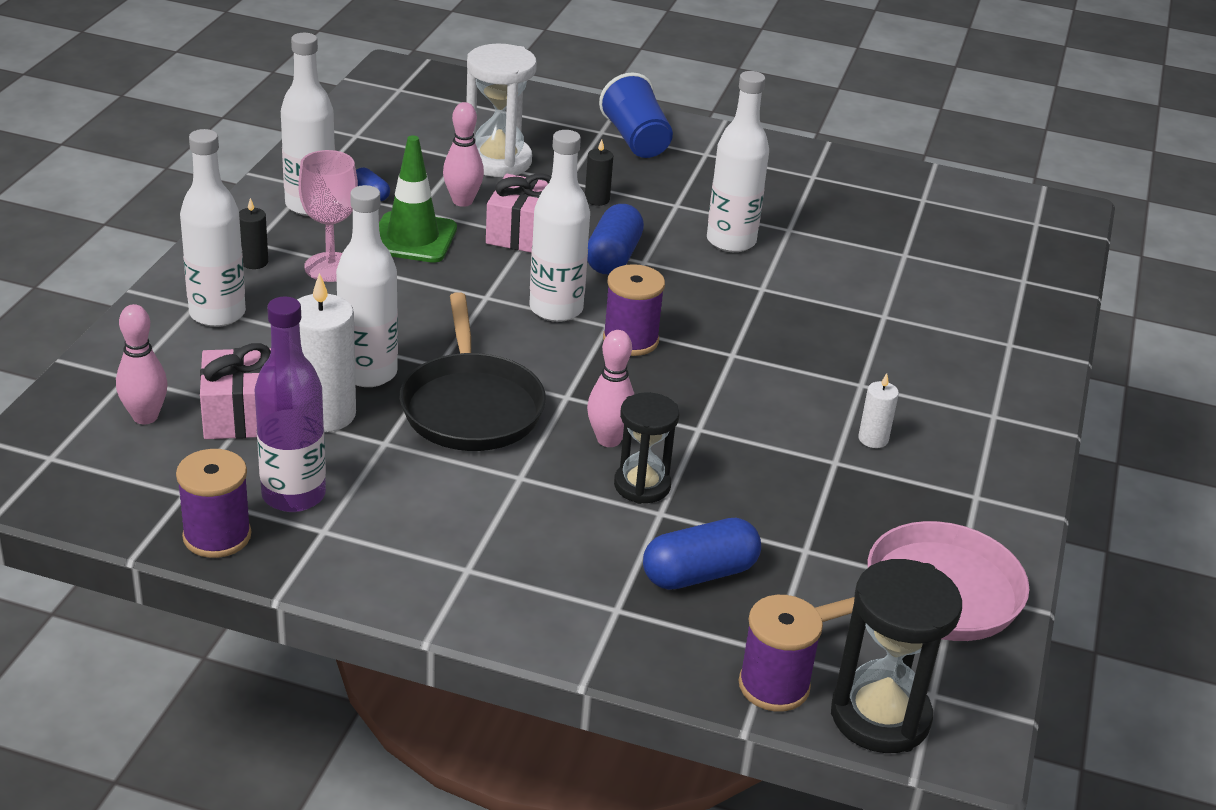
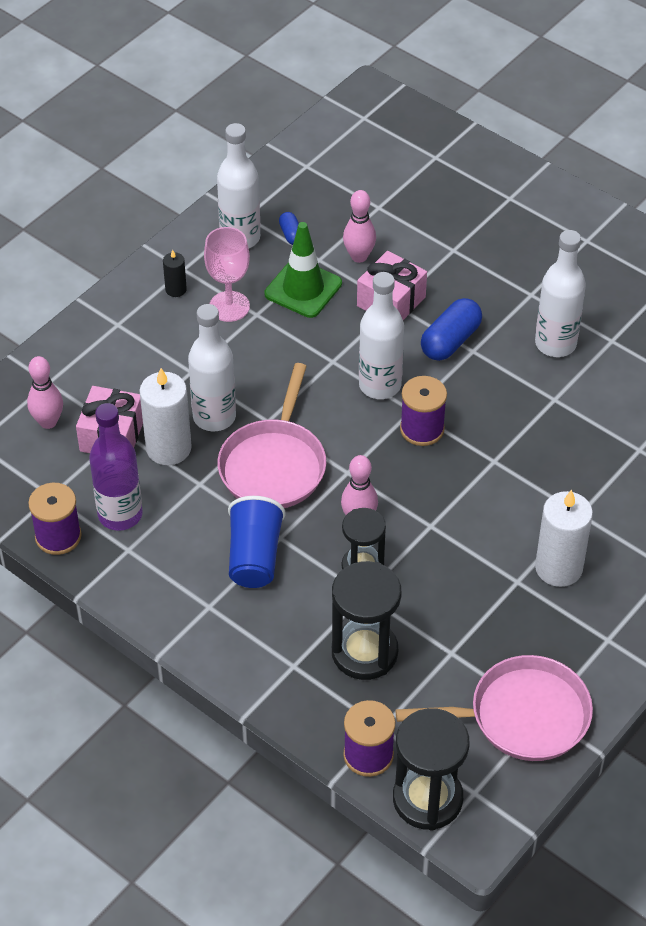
camera: 25 degrees right, 15 degrees up
(217, 313) = (131, 336): white bottle -> none
(471, 406) = (274, 465): black pan -> pink pan
(498, 161) = (407, 217): white hourglass -> none
(597, 199) = (468, 275): black candle -> none
(636, 140) = (534, 213): blue cup -> blue cup (254, 557)
(699, 574) = (364, 652): blue capsule -> black hourglass
(873, 439) = (558, 568): white candle -> white candle, size x2.01

